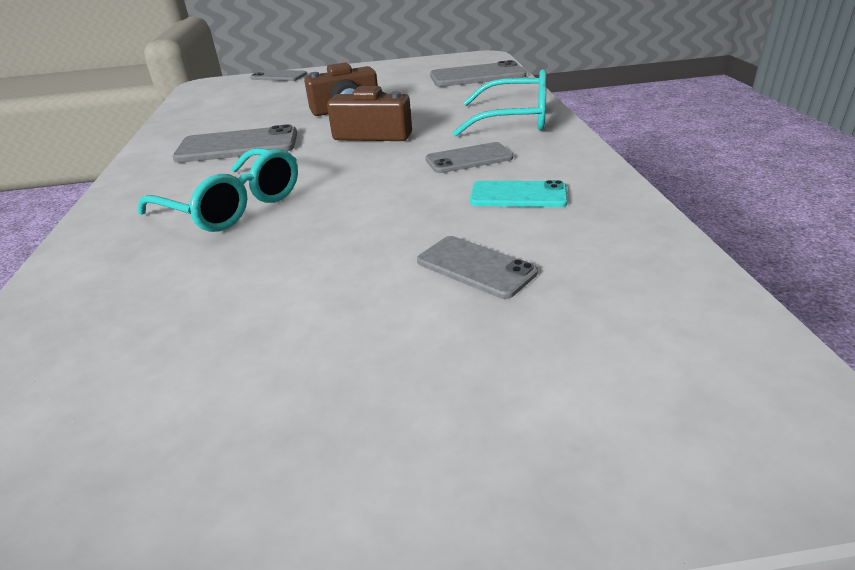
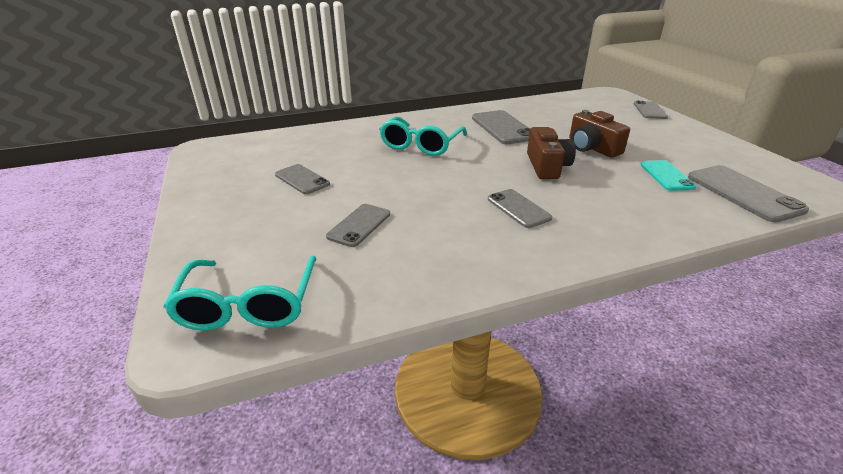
camera: 75 degrees right, 0 degrees up
(270, 335) = (302, 179): none -> grey phone
(513, 120) = (621, 223): turquoise glasses -> turquoise glasses (249, 304)
(518, 195) = (459, 234): turquoise phone -> turquoise phone (666, 176)

